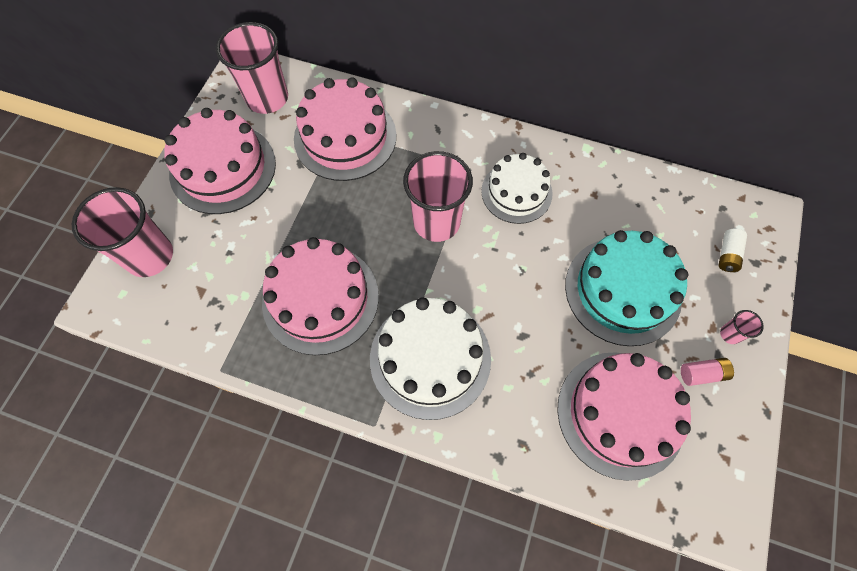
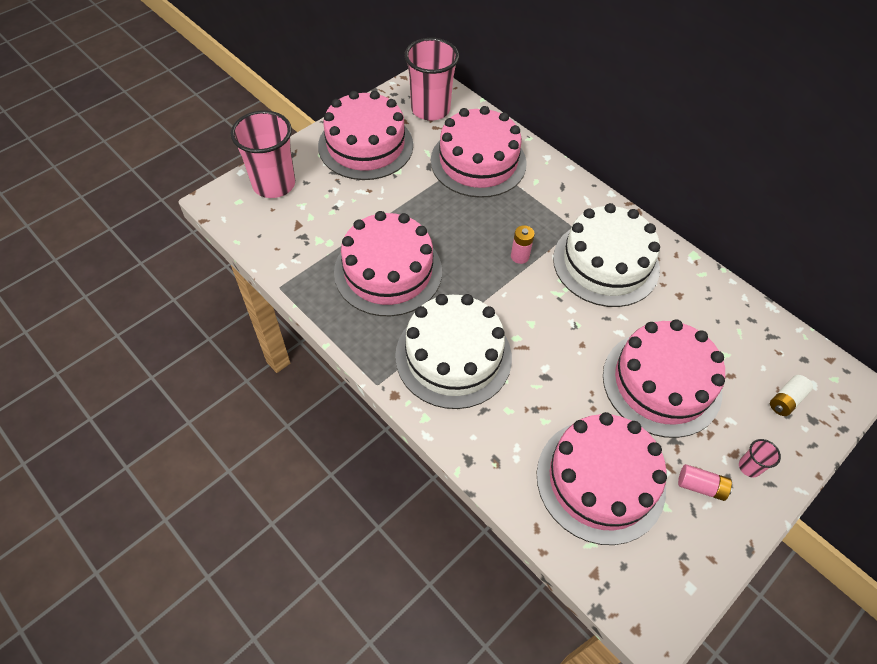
camera: 25 degrees right, 10 degrees down
(436, 222) = (519, 256): pink cup -> pink battery
(516, 192) = (606, 263): white cake -> white cake, size x1.51
(623, 290) = (661, 383): turquoise cake -> pink cake

